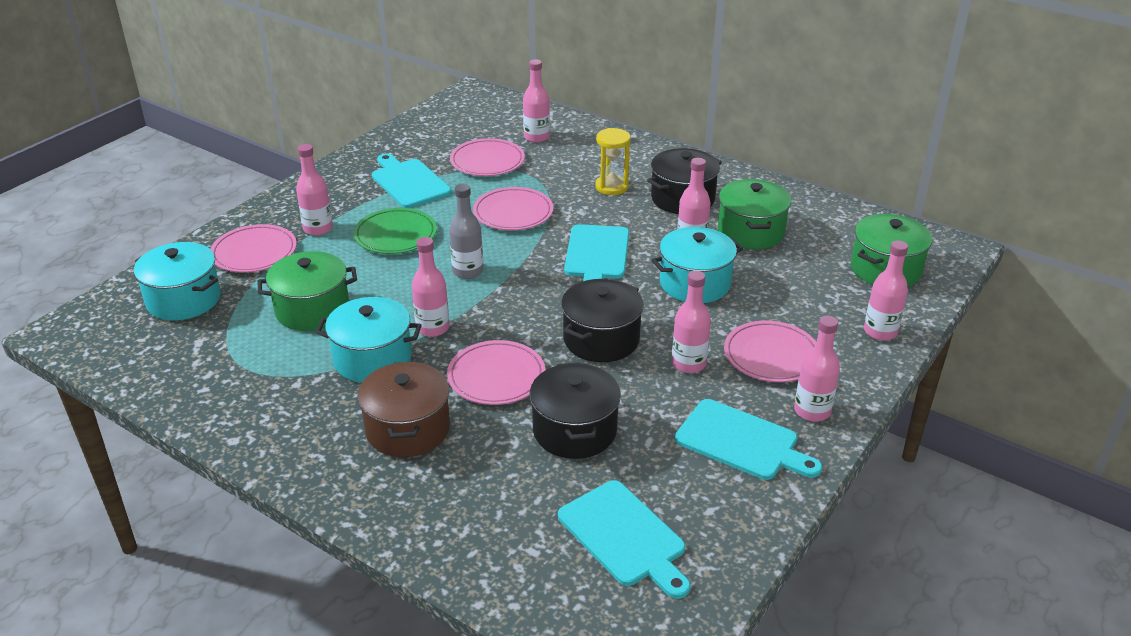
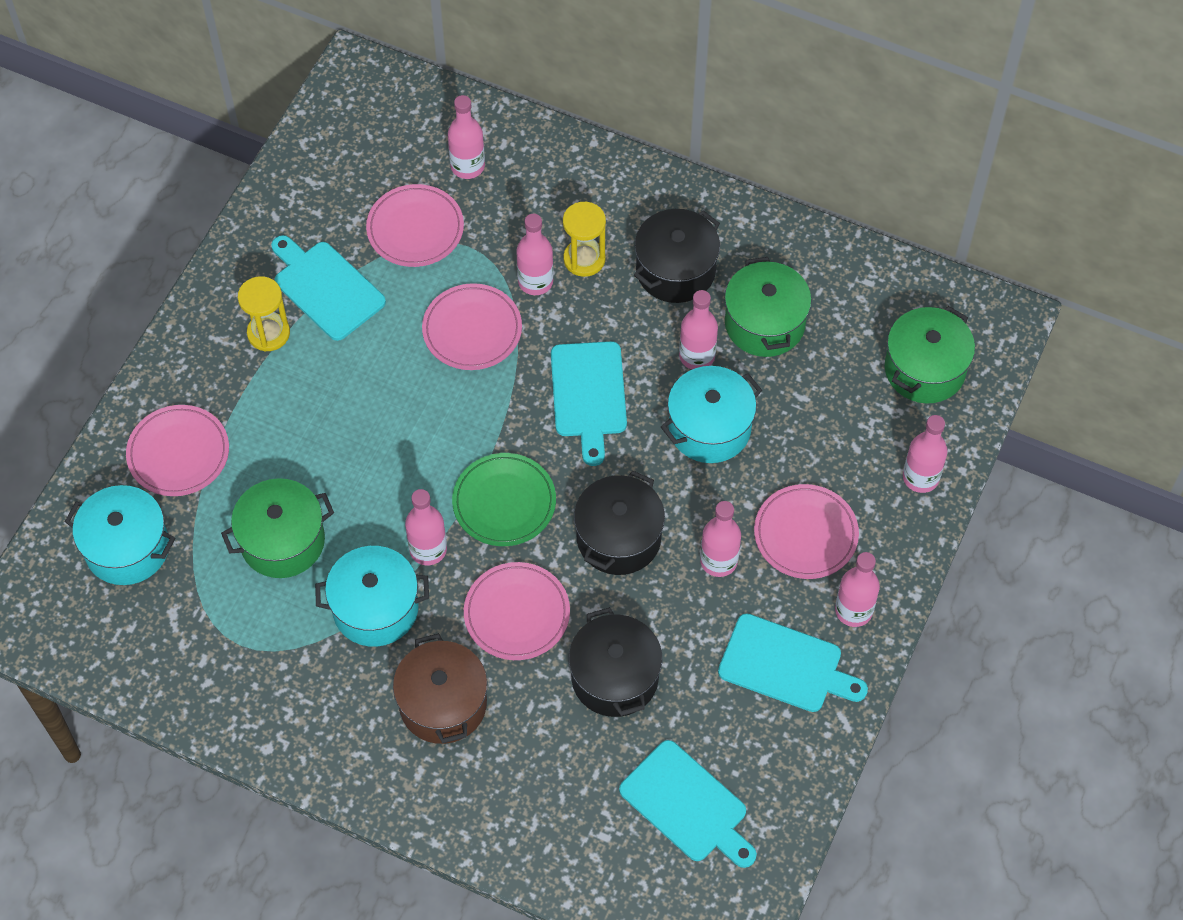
camera: 10 degrees left, 25 degrees up
(318, 229) = (240, 397): pink bottle -> pink bottle (535, 281)
(355, 199) = (268, 333): none -> yellow hourglass
(395, 235) = (339, 394): green plate -> green plate (504, 502)
(467, 271) = (443, 447): grey bottle -> none

